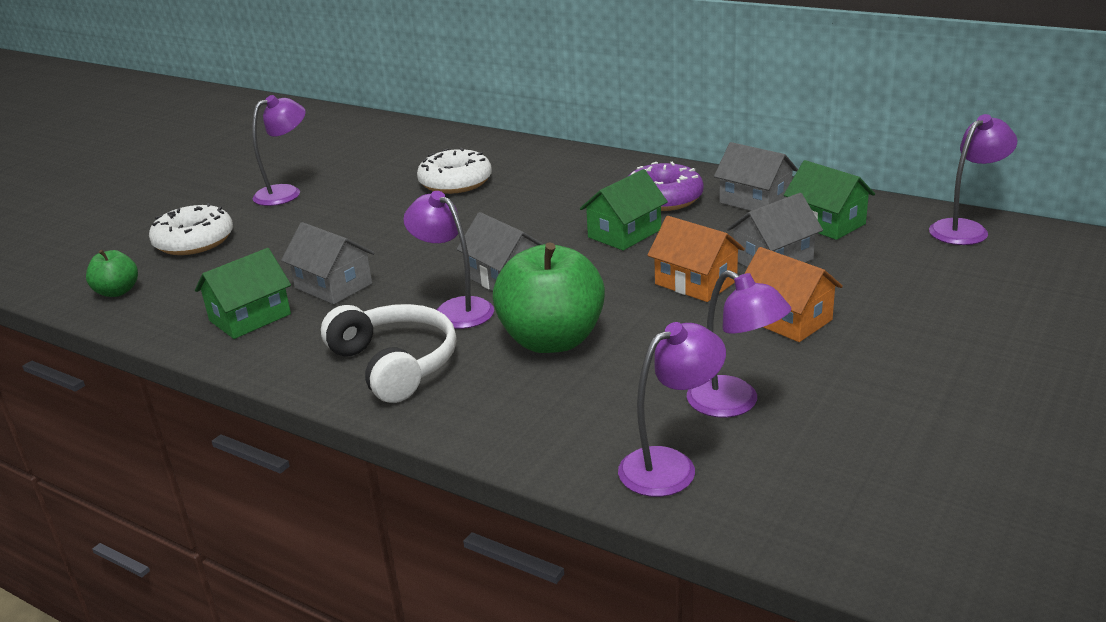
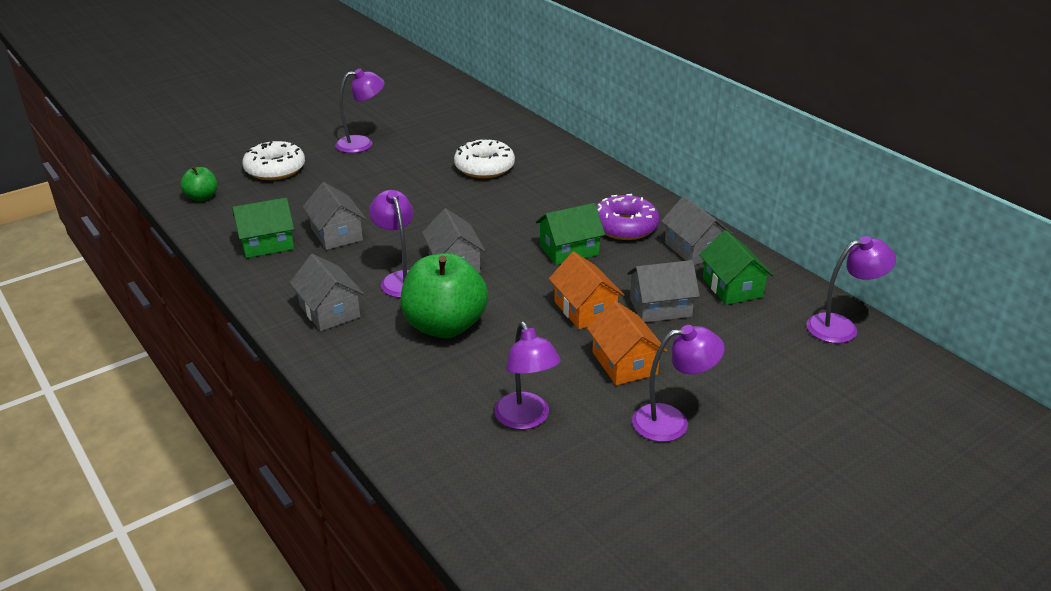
camera: 20 degrees right, 5 degrees up
(395, 364) = (329, 311): white headphones -> grey house
(670, 465) = (443, 451): purple lamp -> purple lamp (672, 421)

